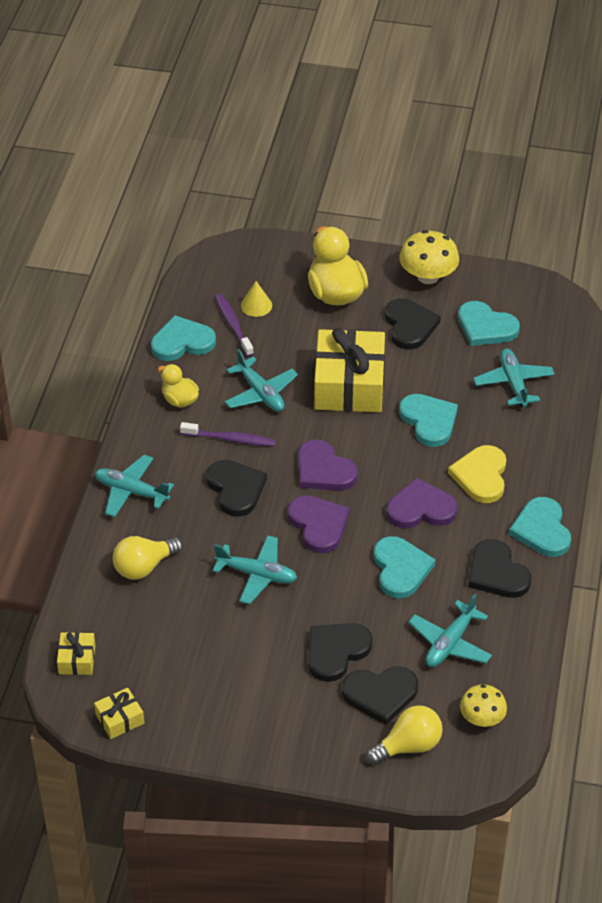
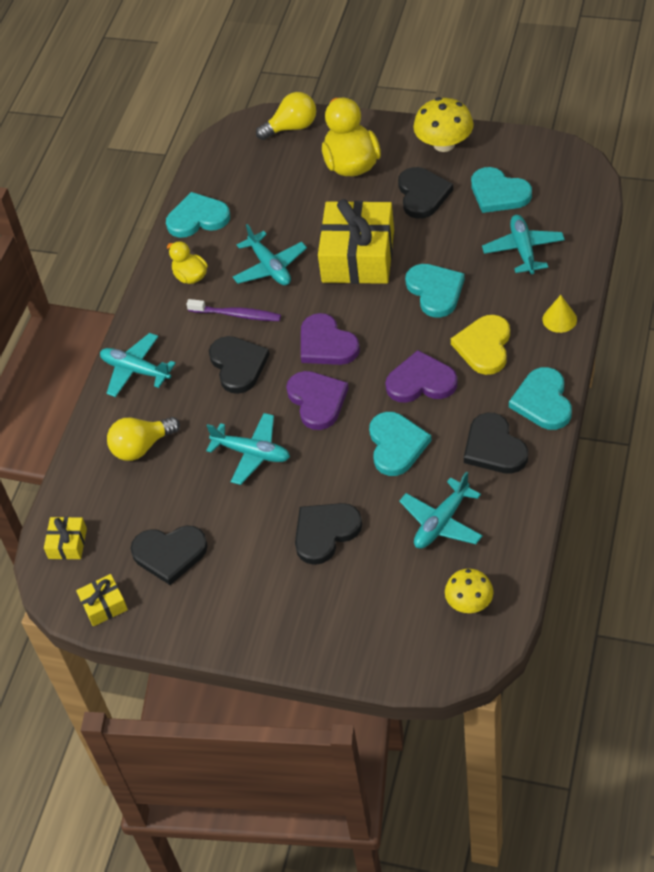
camera: 10 degrees right, 5 degrees up
(233, 325) = (248, 199): purple toothbrush -> none
(256, 305) = (272, 179): yellow cone -> yellow cone (559, 319)
(380, 694) = (367, 577): black heart -> black heart (169, 554)
(408, 746) = (391, 632): yellow light bulb -> yellow light bulb (292, 127)

